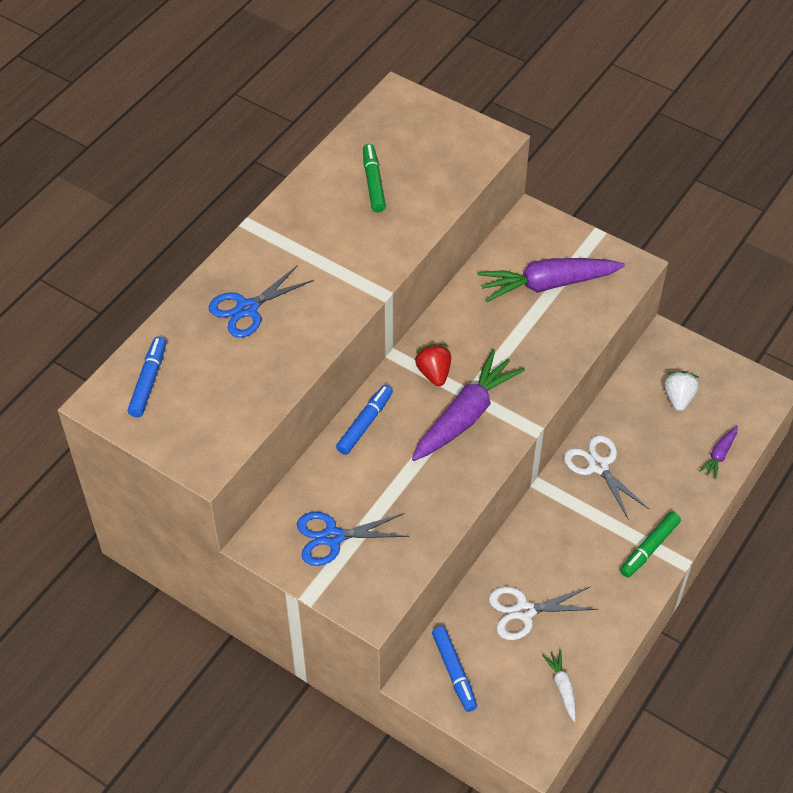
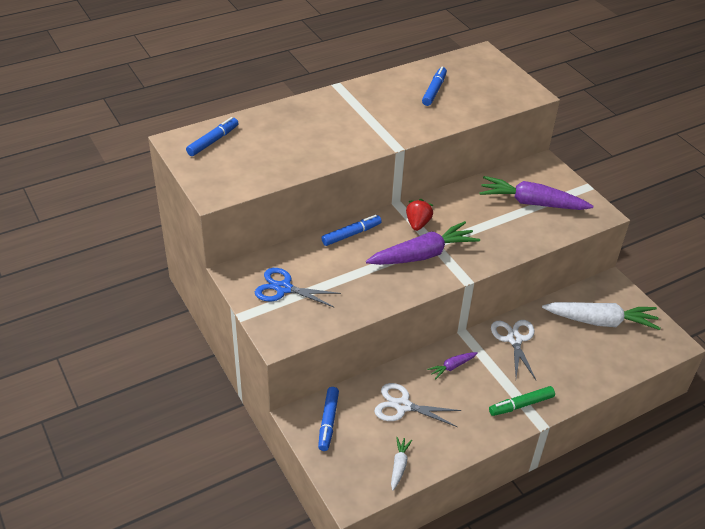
camera: 25 degrees right, 10 degrees down
(247, 309) = (303, 126): blue scissors -> none
(373, 183) = (434, 90): green marker -> blue marker
(678, 398) = (600, 321): white strawberry -> white carrot
(719, 455) = (611, 368): purple carrot -> purple carrot (452, 367)

